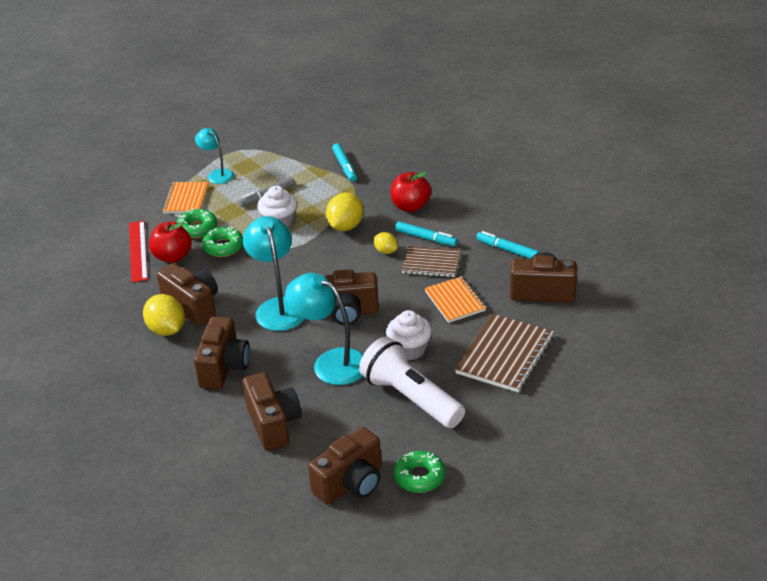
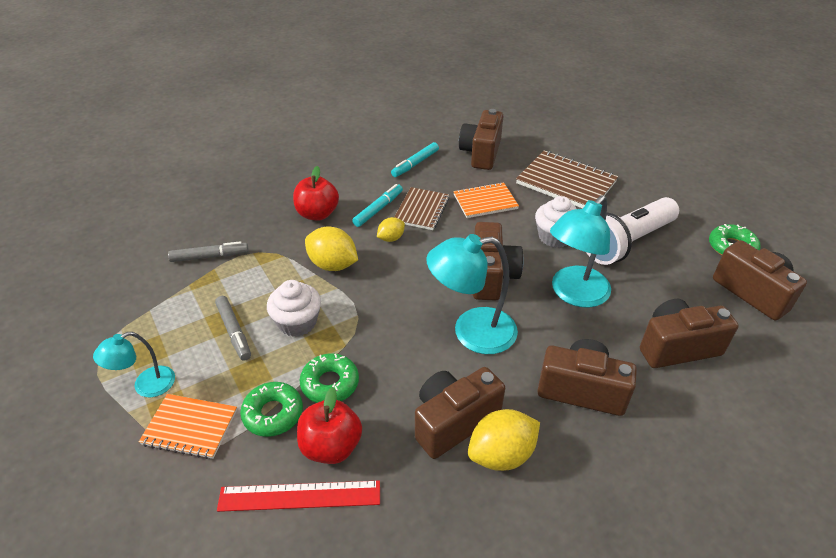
camera: 85 degrees left, 5 degrees up
(345, 166) = (210, 256): turquoise marker -> grey marker

